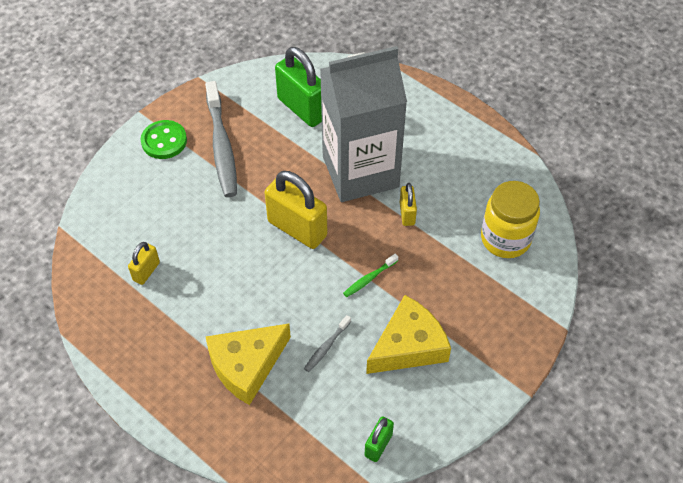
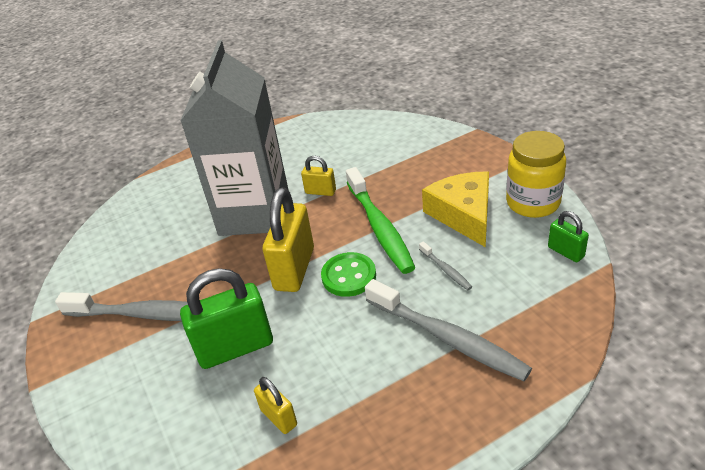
camera: 65 degrees left, 15 degrees down
(164, 141) = (97, 369): green button -> green button (349, 276)
(246, 365) = (447, 338): yellow cheese -> grey toothbrush
(297, 228) = (294, 269): yellow padlock -> yellow padlock turned 45 degrees counterclockwise
(302, 108) = (148, 241): green padlock -> green padlock (235, 348)
(369, 278) = (380, 227): green toothbrush -> green toothbrush, size x2.23
(505, 239) = (377, 142): yellow jar -> yellow jar (533, 203)

